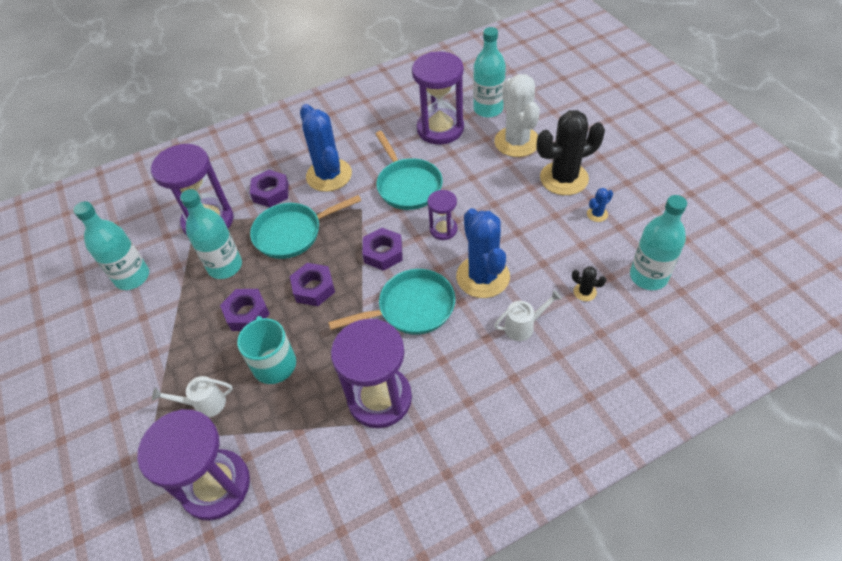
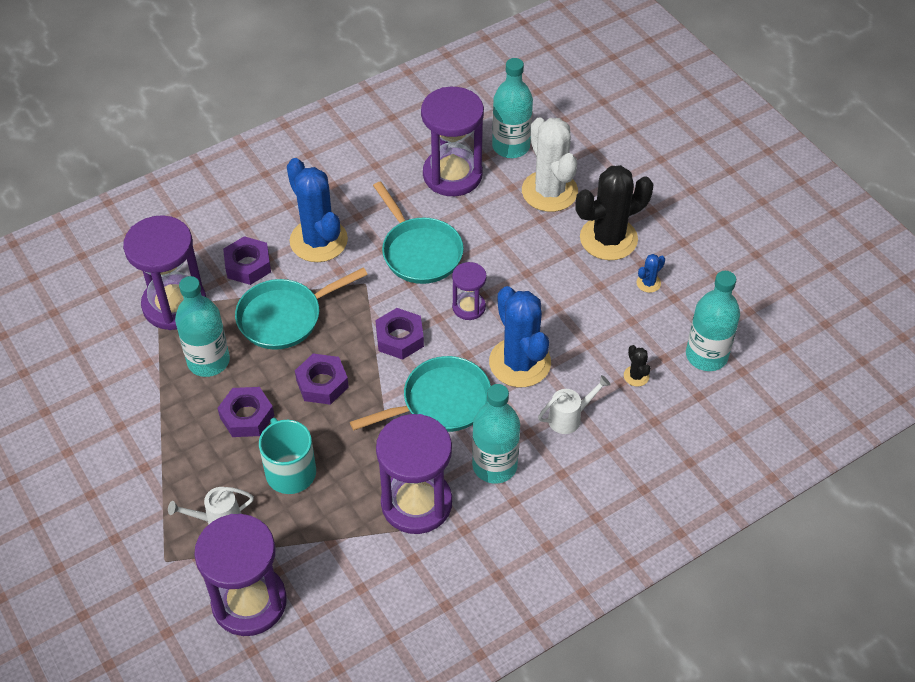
camera: 10 degrees left, 0 degrees up
(132, 277) = (94, 378): turquoise bottle -> turquoise bottle (494, 465)
(584, 292) = (636, 376): black cactus -> black cactus turned 45 degrees clockwise

